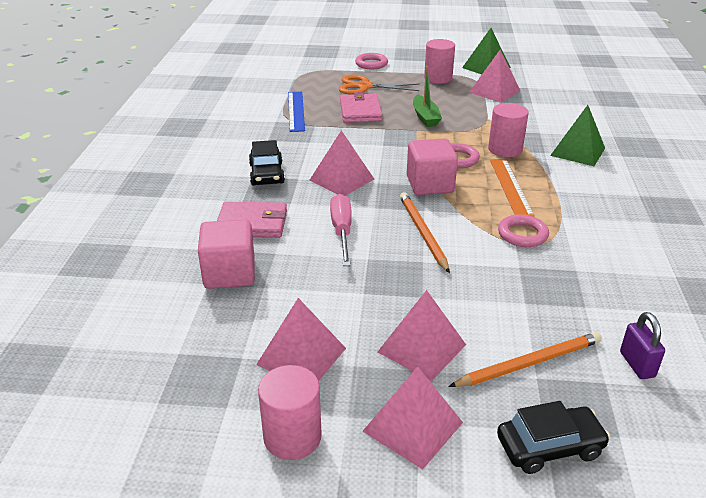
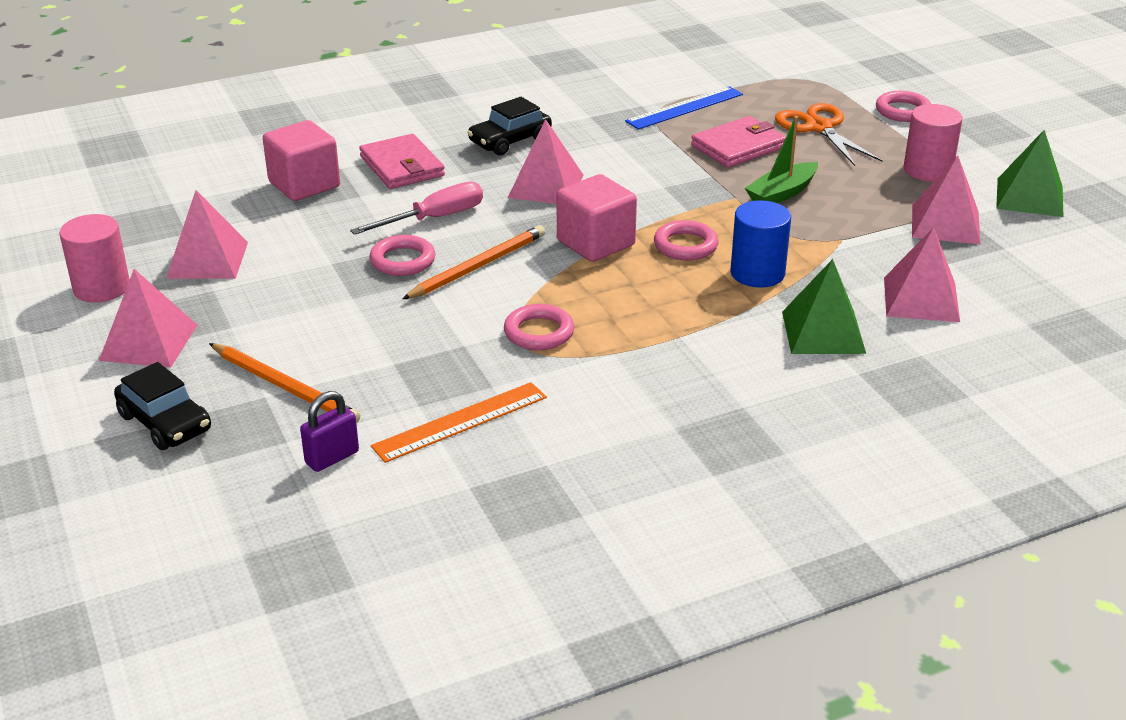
camera: 60 degrees right, 0 degrees up
(388, 260) = (402, 260): none -> pink ring
(422, 348) = (264, 319): pink pyramid -> pink pyramid (921, 299)
(505, 149) = (757, 273): pink cylinder -> blue cylinder
(510, 187) = (652, 300): orange ruler -> orange ruler (460, 421)

